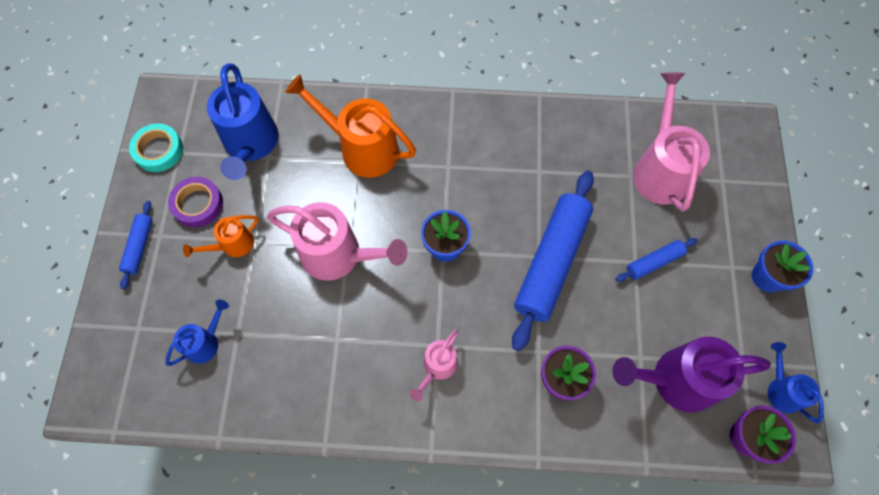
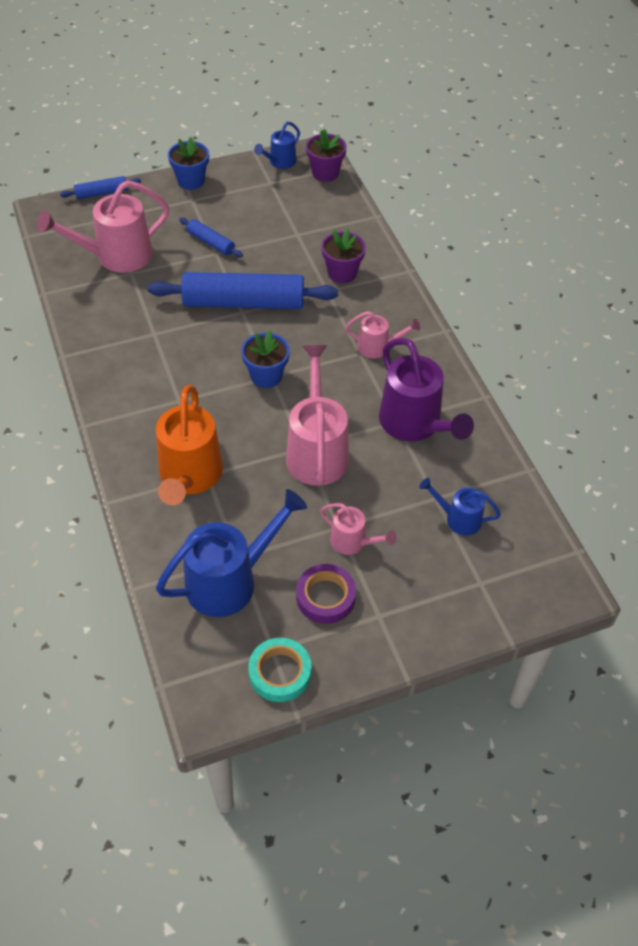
camera: 115 degrees left, 15 degrees down
(139, 246) = (401, 628): blue rolling pin -> blue rolling pin (101, 193)
(232, 245) = (353, 542): orange watering can -> pink watering can
(674, 380) = (305, 214): purple watering can -> purple watering can (415, 425)

